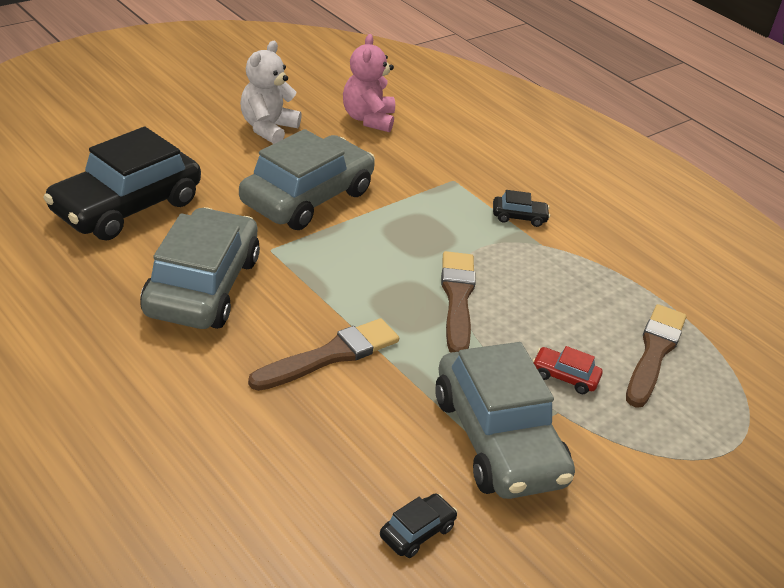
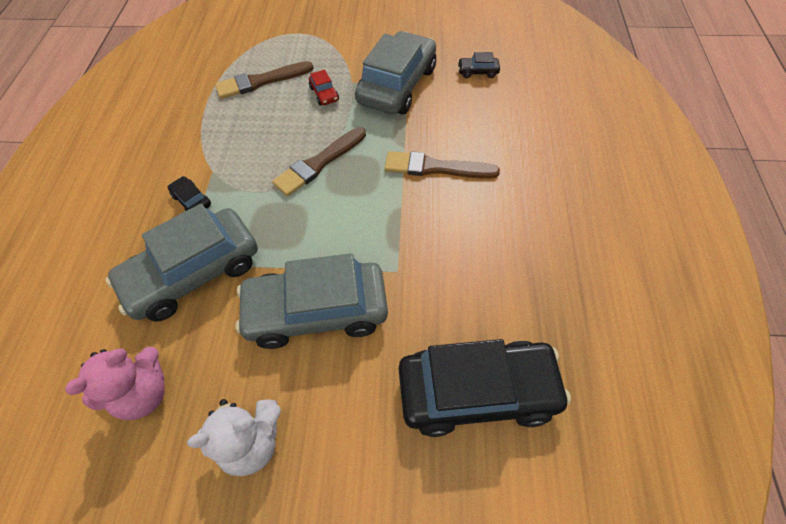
camera: 130 degrees left, 20 degrees up
(202, 286) = (474, 262): grey car -> grey car (193, 273)

